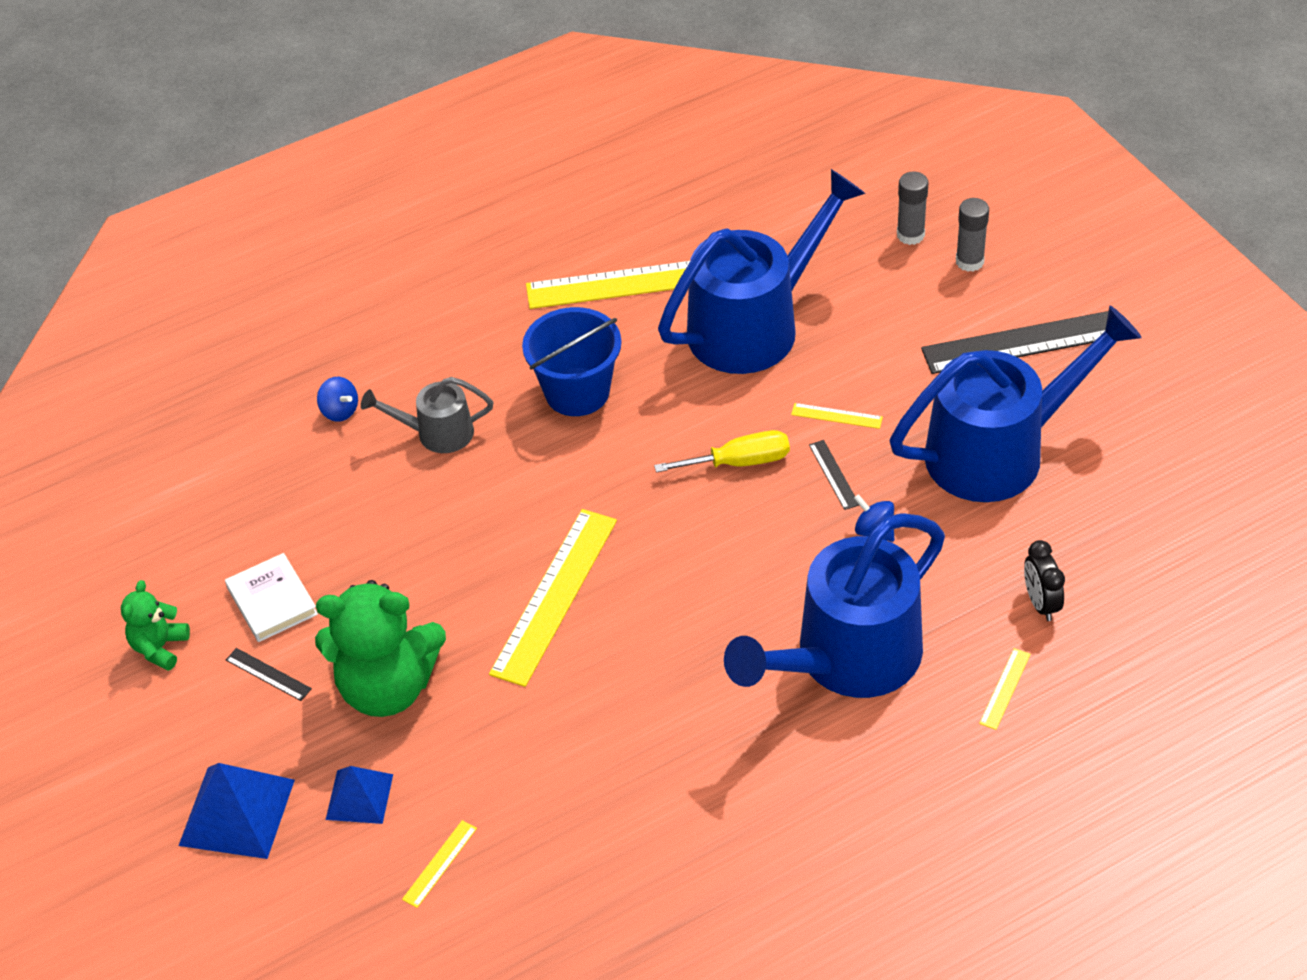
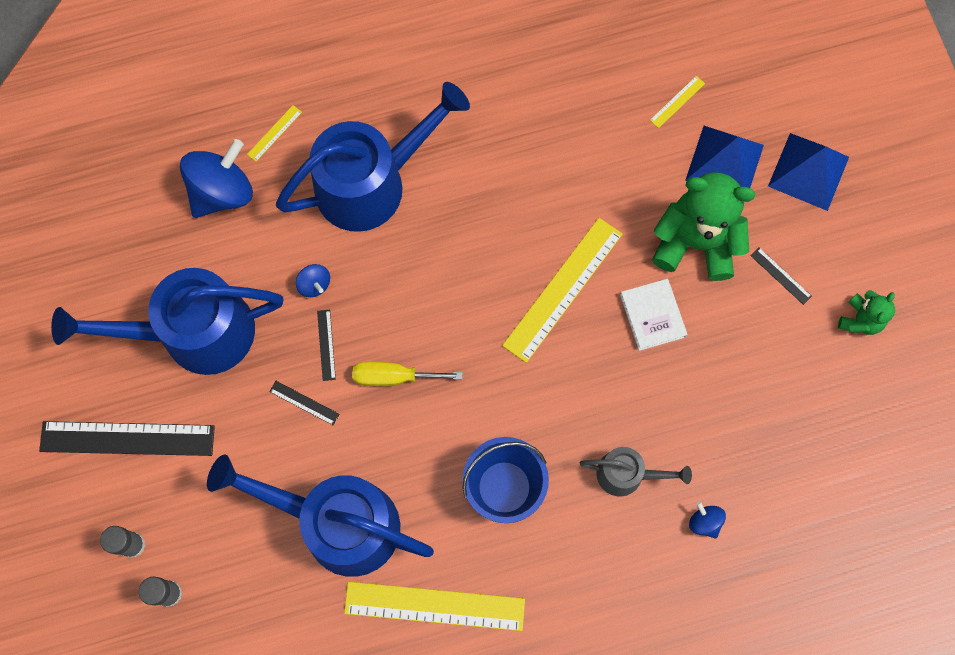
camera: 170 degrees left, 25 degrees up
(272, 601) = (774, 340): white book -> white book (652, 316)
(359, 797) = (724, 162): blue pyramid -> blue pyramid, size x1.60
(755, 324) = (337, 522): blue watering can -> blue watering can turned 45 degrees clockwise
(836, 416) = (304, 402): yellow ruler -> black ruler
(1040, 603) = (222, 192): black clock -> blue spinning top

